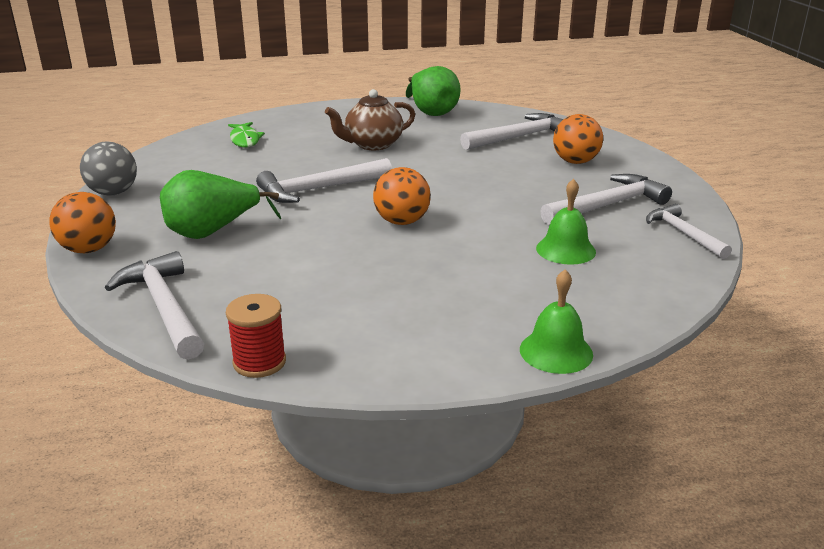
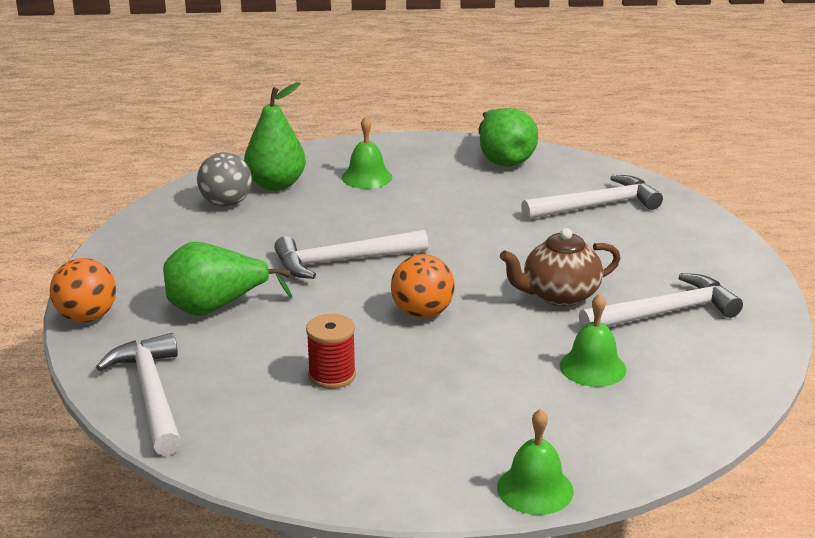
camera: 10 degrees right, 0 degrees up
(113, 193) = (121, 246): grey ball -> grey ball (226, 203)
(245, 140) = (276, 185): green fish -> green pear
(259, 362) = (232, 467): red spool -> red spool (332, 375)
(322, 130) = (367, 177): none -> green bell
(372, 145) = (419, 203): brown teapot -> brown teapot (559, 295)
(575, 162) = (651, 247): orange ball -> none
(683, 234) = (738, 359): white hammer -> none

